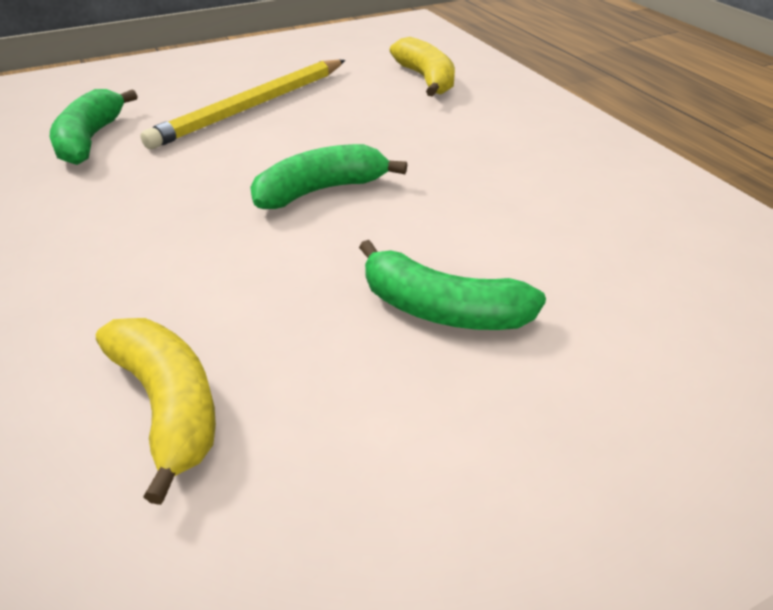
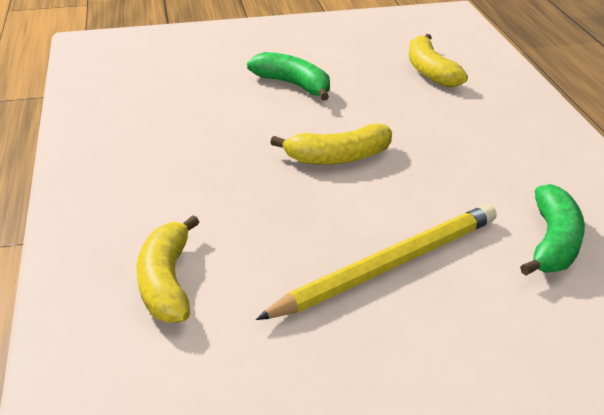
camera: 165 degrees left, 5 degrees down
(321, 190) = (338, 157): green banana -> yellow banana

